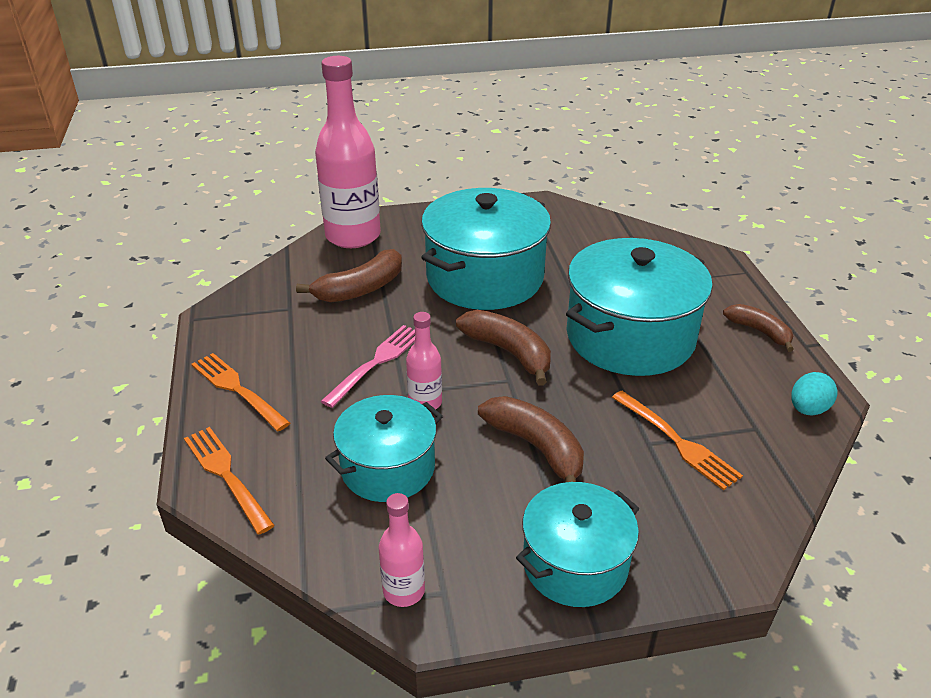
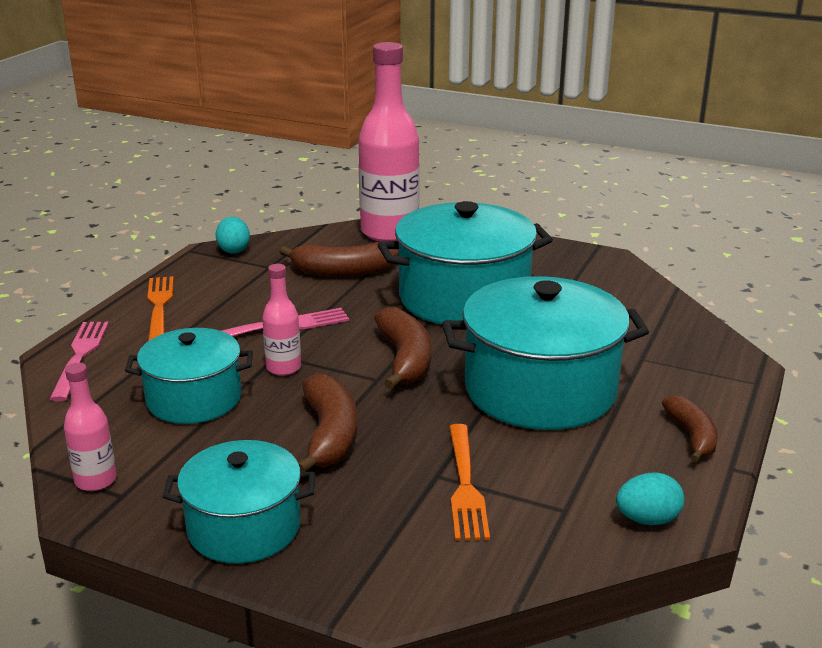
camera: 35 degrees right, 10 degrees down
(226, 475) = (80, 356): orange fork -> pink fork
(235, 303) = (234, 250): none -> turquoise egg

